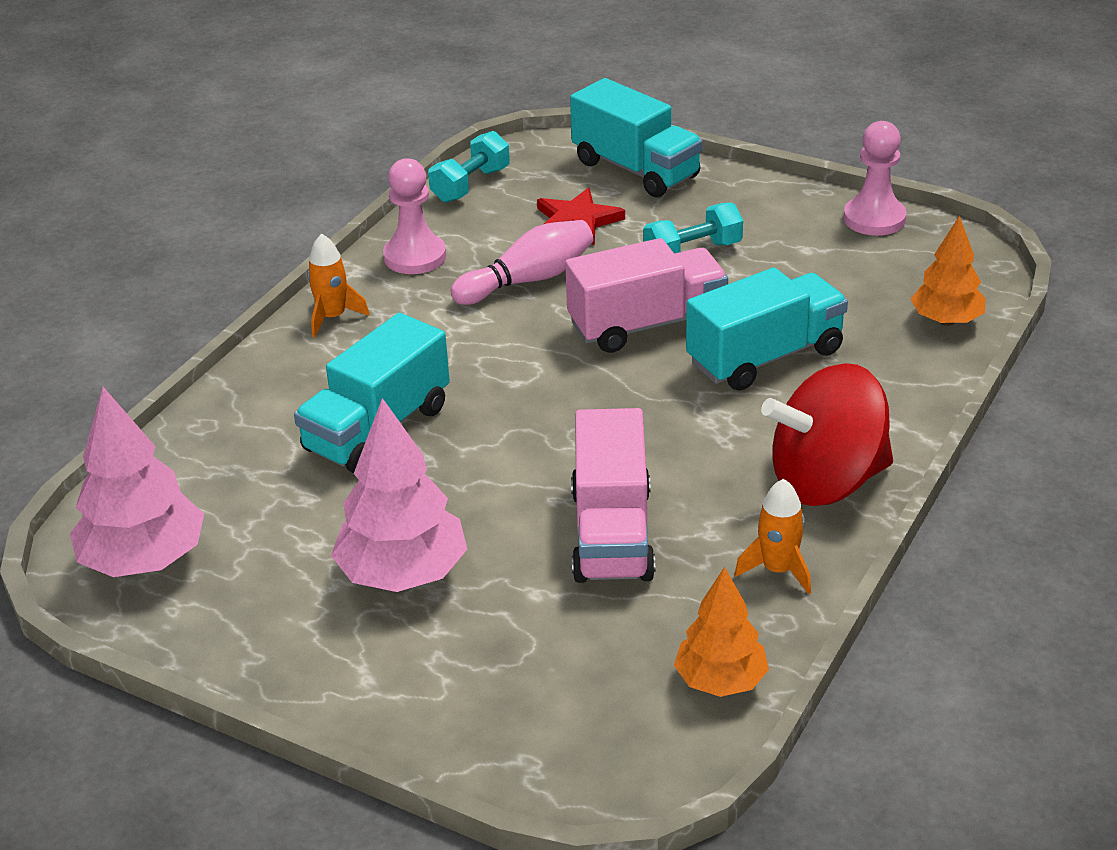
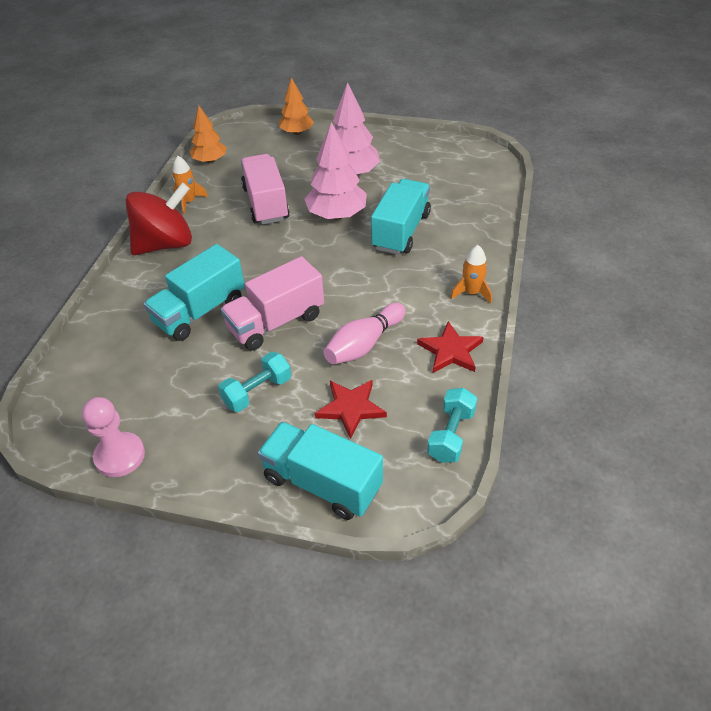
camera: 165 degrees right, 10 degrees up
(144, 561) = (464, 160): pink tree -> pink tree (337, 215)
(415, 257) = (450, 351): pink pawn -> red star
(946, 320) = (83, 360): orange tree -> orange tree (297, 132)

